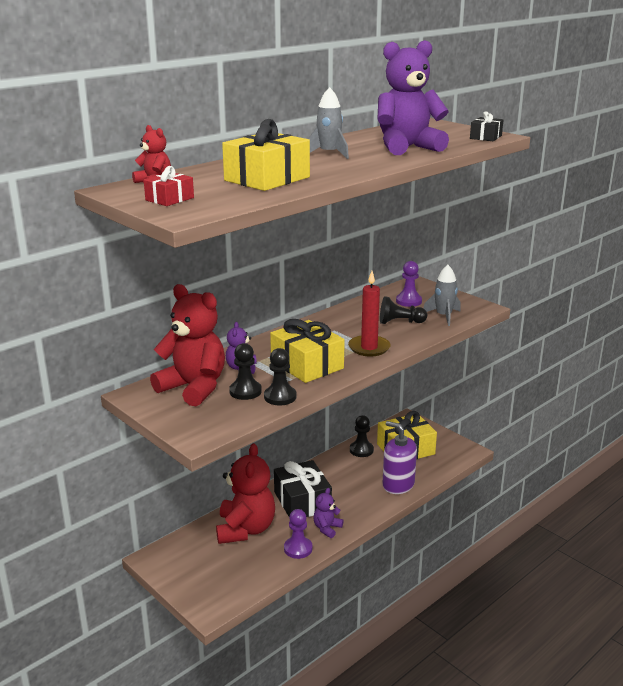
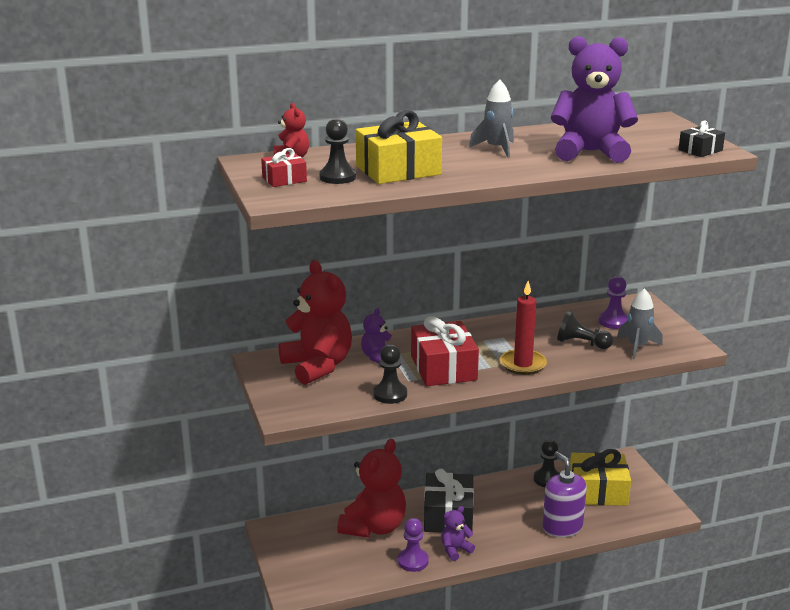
camera: 25 degrees right, 0 degrees up
(245, 391) = (362, 381): black pawn -> black pawn (337, 177)
(307, 365) = (443, 368): yellow gift -> red gift

